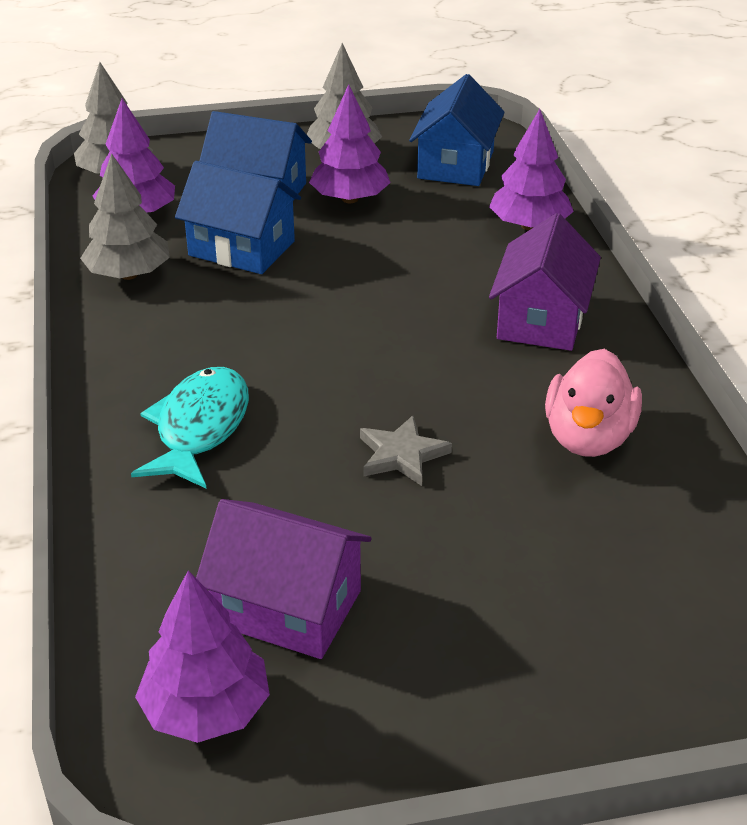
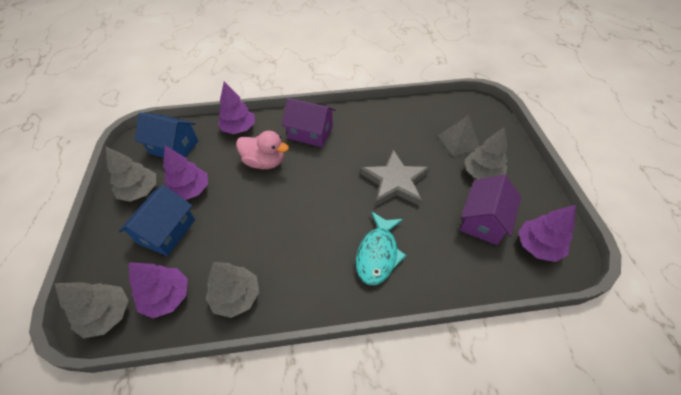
camera: 85 degrees left, 15 degrees up
(199, 428) = (378, 254): turquoise fish -> turquoise fish turned 90 degrees counterclockwise
(241, 248) = (225, 239): blue house -> none
(402, 455) = (395, 182): grey star -> grey star, size x1.86
(455, 625) = (482, 173): none -> grey tree
(578, 586) = (458, 141): none -> grey pyramid
(588, 438) = (384, 129): pink duck -> pink duck (265, 162)

